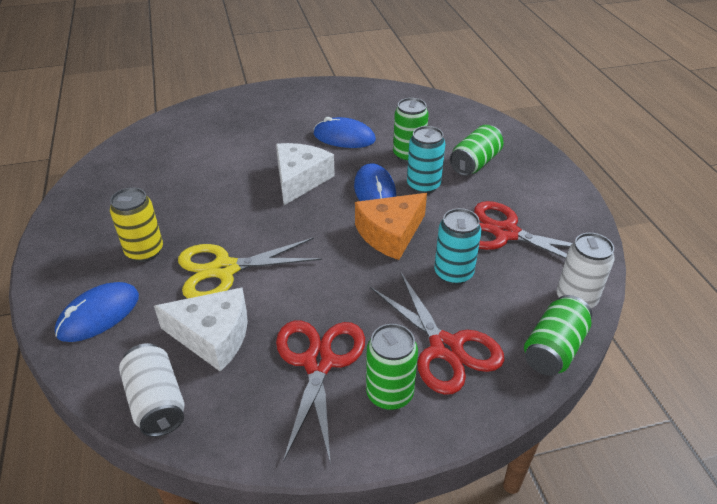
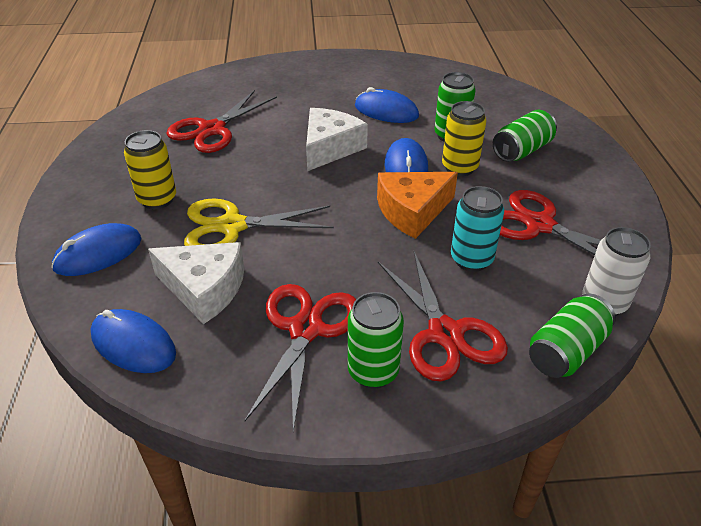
camera: 10 degrees right, 0 degrees up
(156, 402) = (133, 344): white can -> blue mouse
(181, 173) = (211, 130): none -> red scissors
(423, 186) = (459, 167): turquoise can -> yellow can

